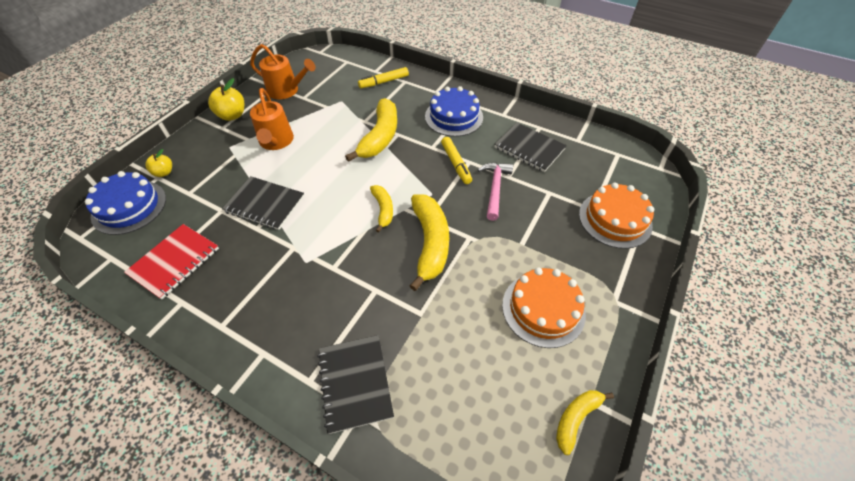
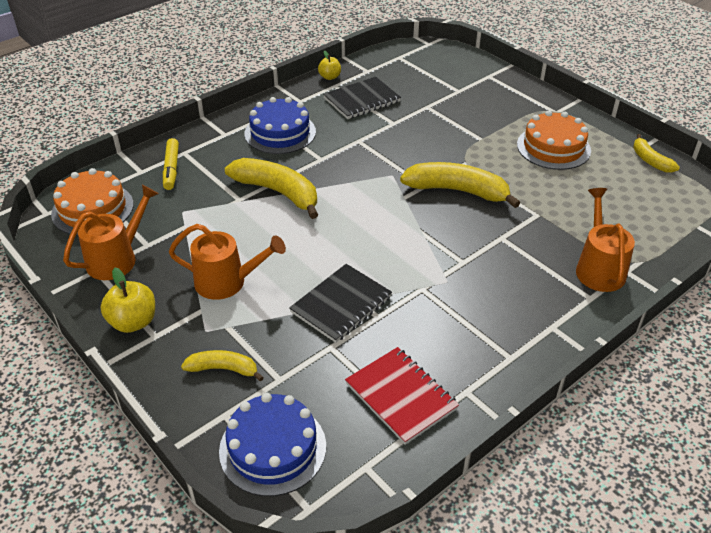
camera: 70 degrees left, 10 degrees down
(164, 172) = (219, 406): yellow apple -> yellow apple (330, 77)
(355, 383) = (598, 268): black notebook -> orange watering can
(383, 209) = (397, 212): yellow banana -> yellow banana (223, 369)
(456, 164) = (357, 149): yellow marker -> none
(495, 189) = (406, 135): pink hammer -> none
(615, 219) = (475, 84): orange cake -> orange cake (92, 209)

